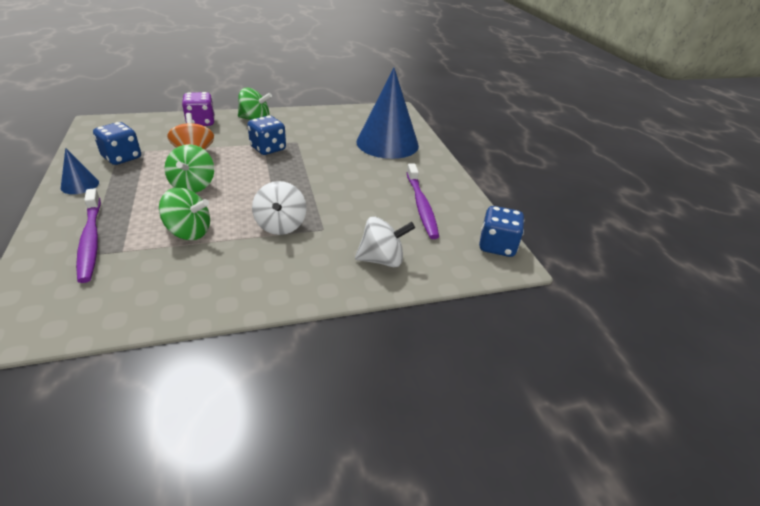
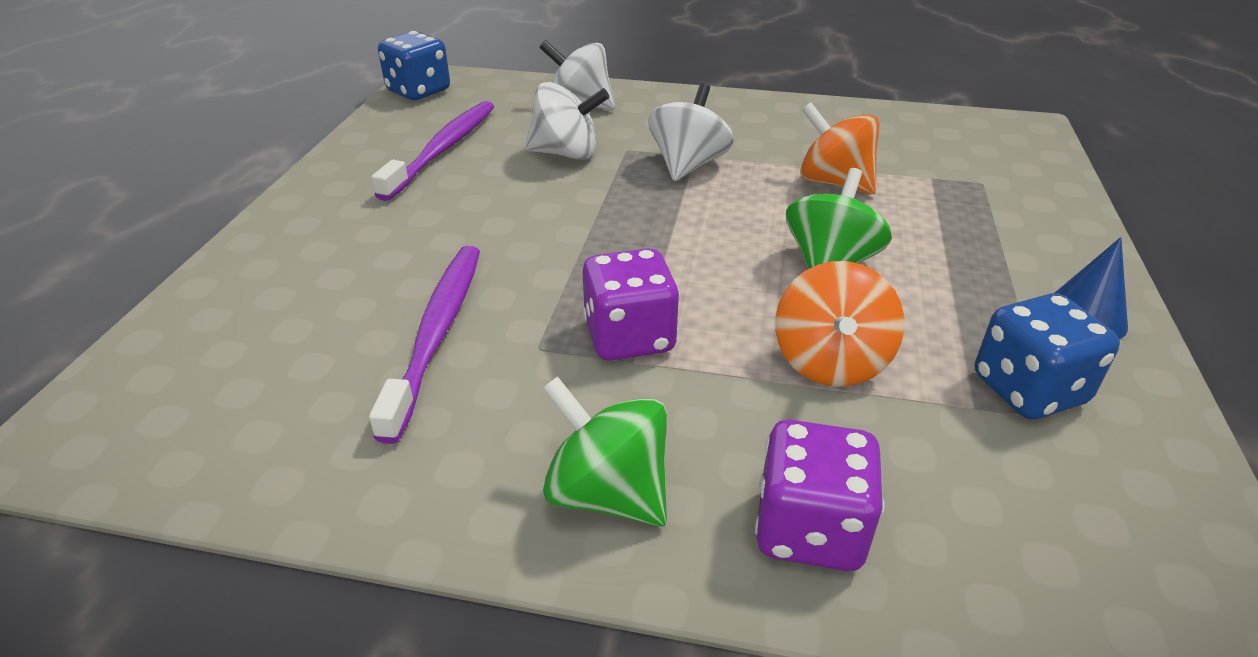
camera: 150 degrees left, 0 degrees up
(90, 240) = (988, 200): purple toothbrush -> purple toothbrush (437, 333)
(189, 232) = (834, 182): green spinning top -> orange spinning top
(268, 149) = (629, 337): blue dice -> purple dice
(354, 218) = (566, 154): none -> white spinning top
(387, 143) = (316, 288): blue cone -> none

